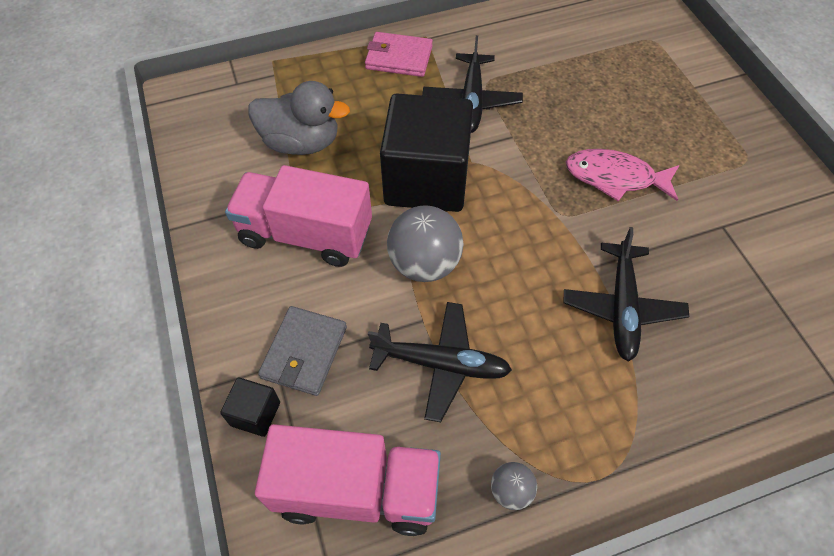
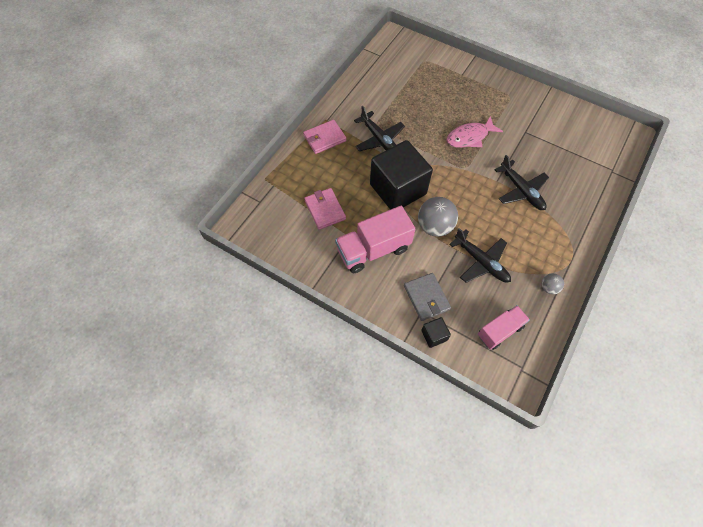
camera: 40 degrees left, 5 degrees up
(301, 142) = (325, 210): grey duck -> pink wallet
(357, 490) = (499, 331): pink truck -> pink truck, size x0.62
(440, 364) = (481, 261): black plane -> black plane turned 75 degrees clockwise

